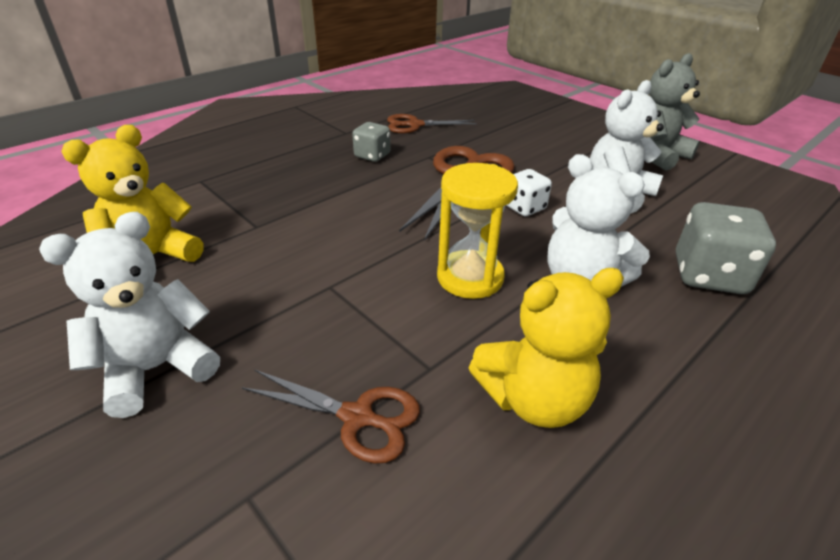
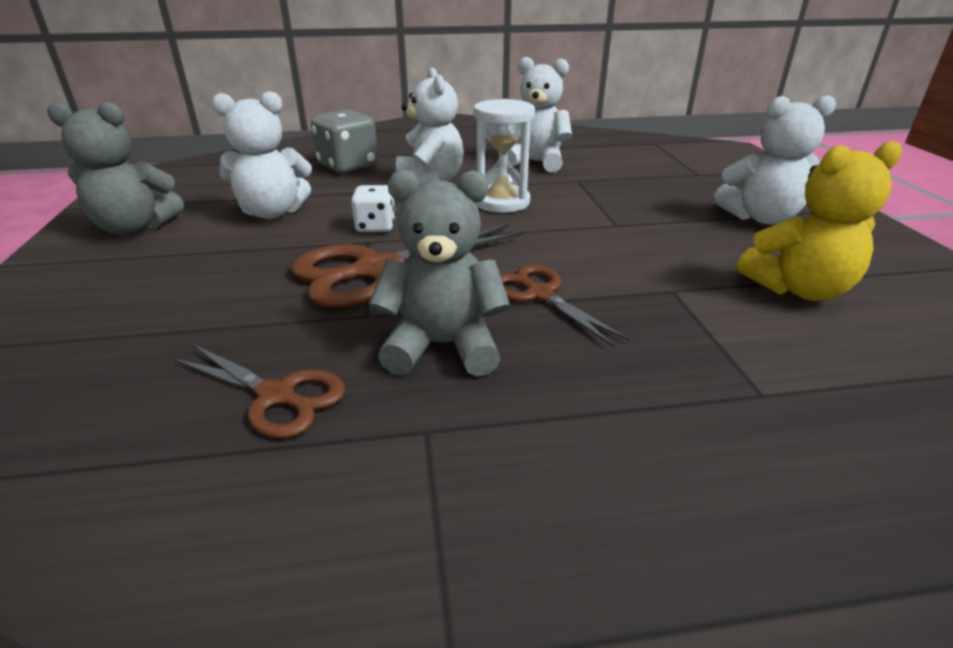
camera: 145 degrees left, 5 degrees down
(357, 417) = (633, 177): brown scissors -> brown scissors (540, 294)
(372, 155) = (443, 346): grey dice -> grey teddy bear
(470, 277) = (501, 202): yellow hourglass -> white hourglass
(534, 399) = (535, 162): yellow teddy bear -> white teddy bear

